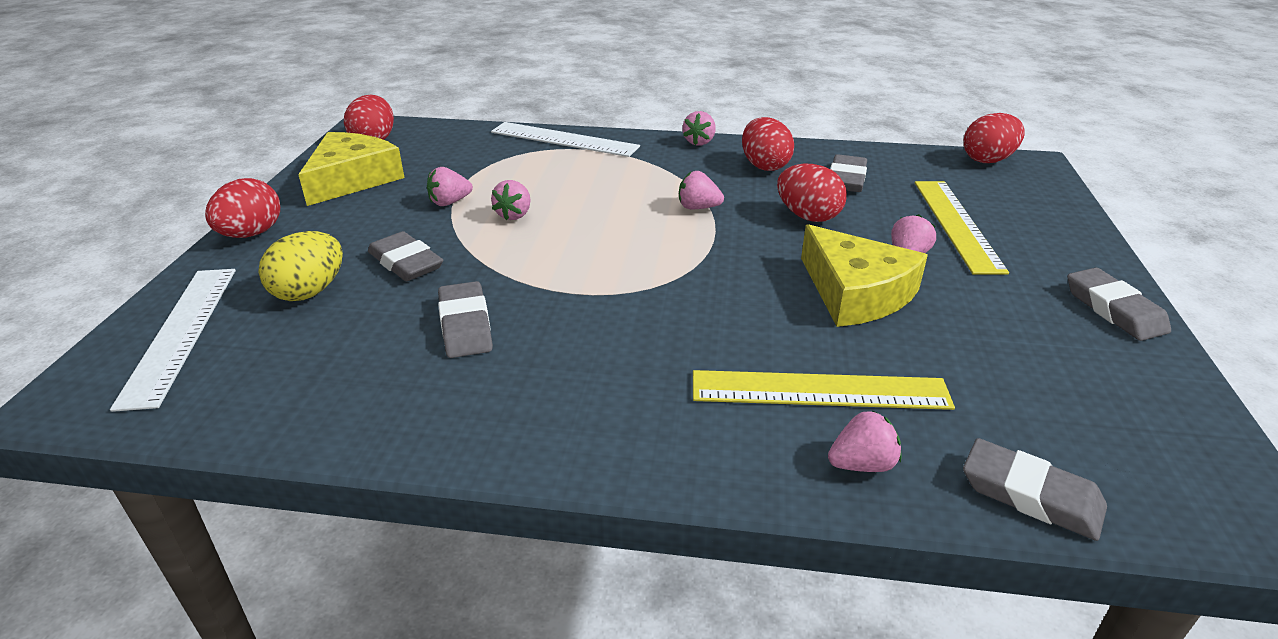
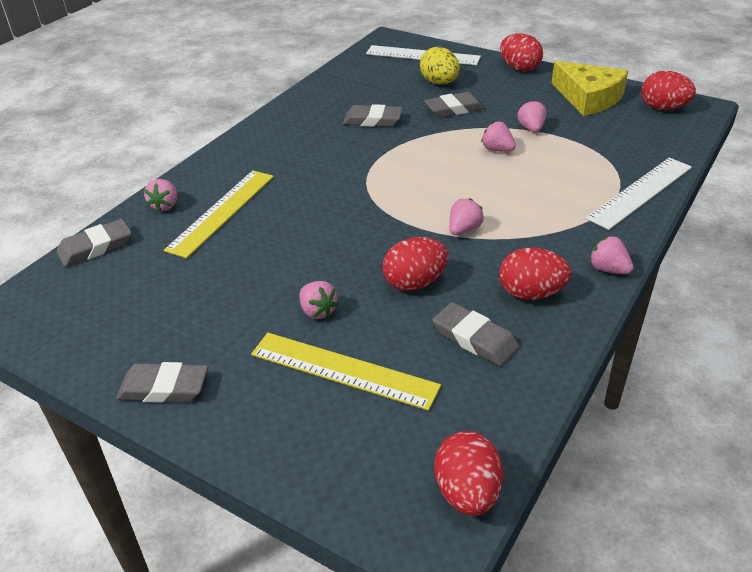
camera: 115 degrees right, 5 degrees up
(856, 293) = (293, 262): yellow cheese -> none

